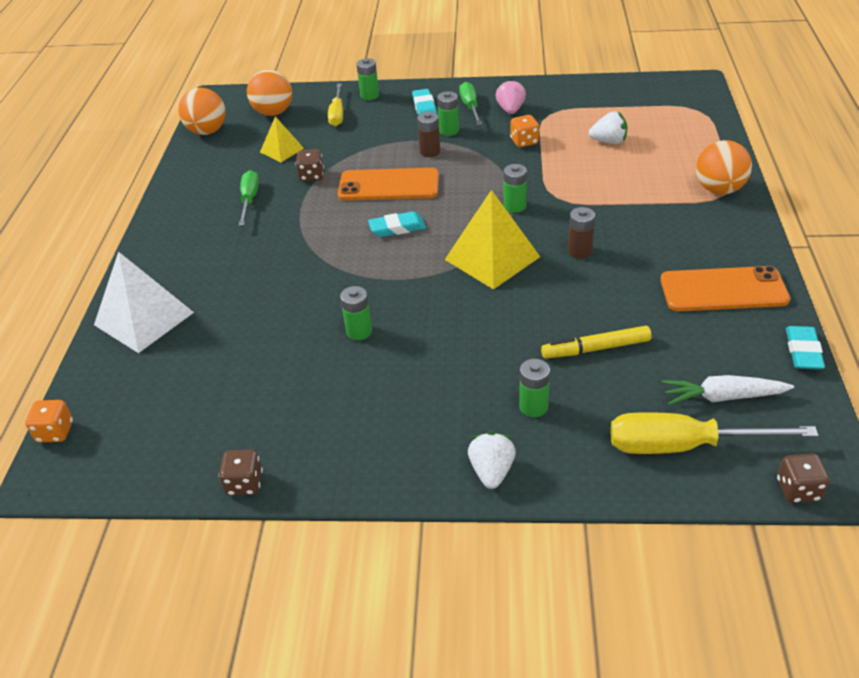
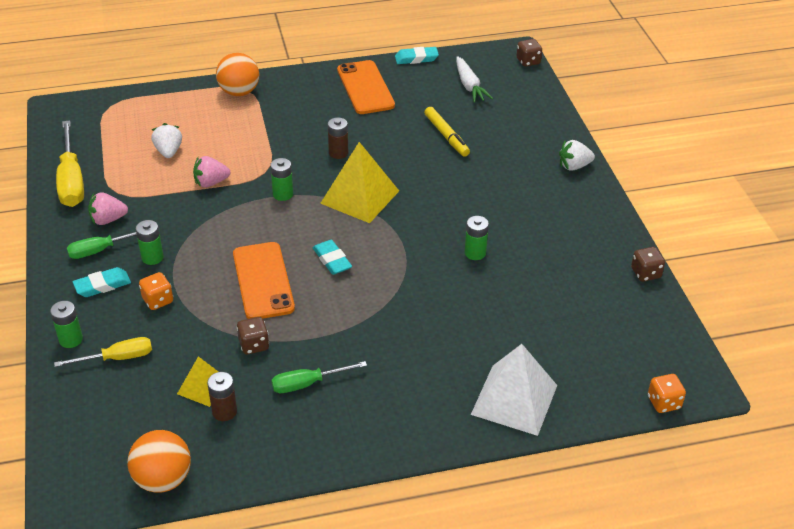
camera: 110 degrees left, 0 degrees up
(273, 112) = (113, 423): orange ball -> none
(430, 151) = (196, 264): brown battery -> brown battery (224, 411)
(524, 142) = (172, 202): orange dice -> orange dice (158, 300)
(533, 407) = (512, 156): green battery -> none
(549, 164) = (211, 183): none -> pink strawberry
(683, 446) = (516, 98): yellow screwdriver -> yellow screwdriver (71, 180)

